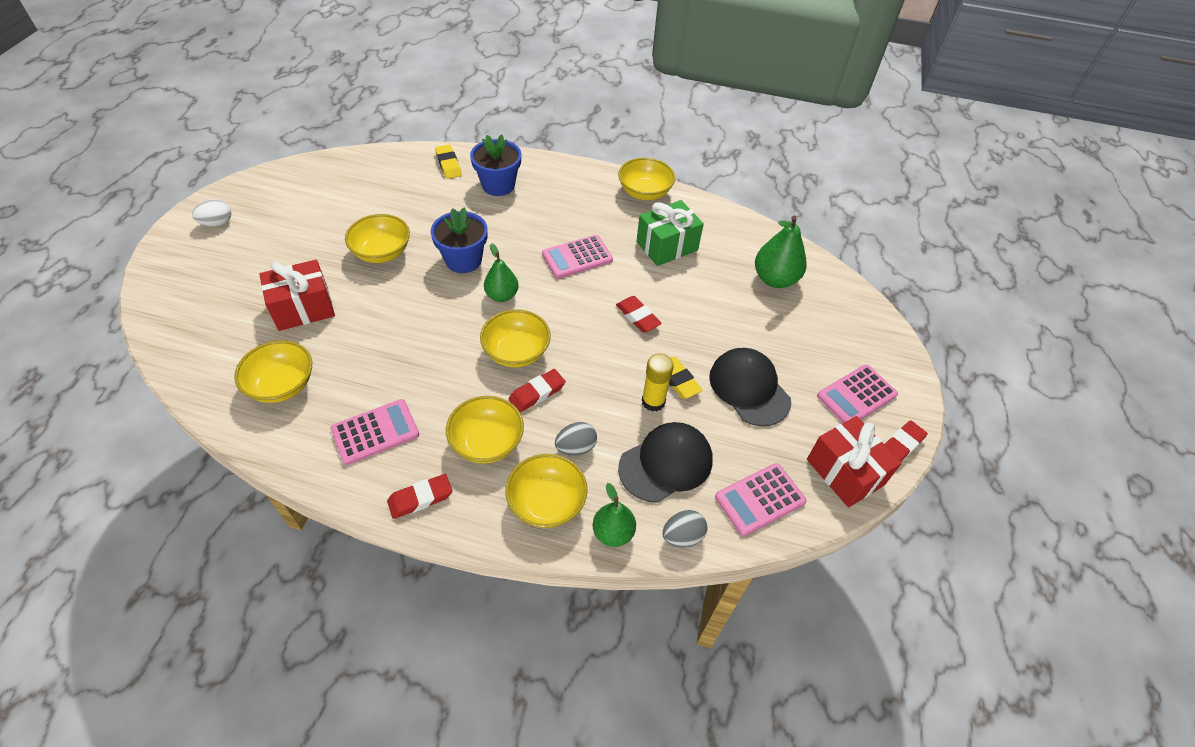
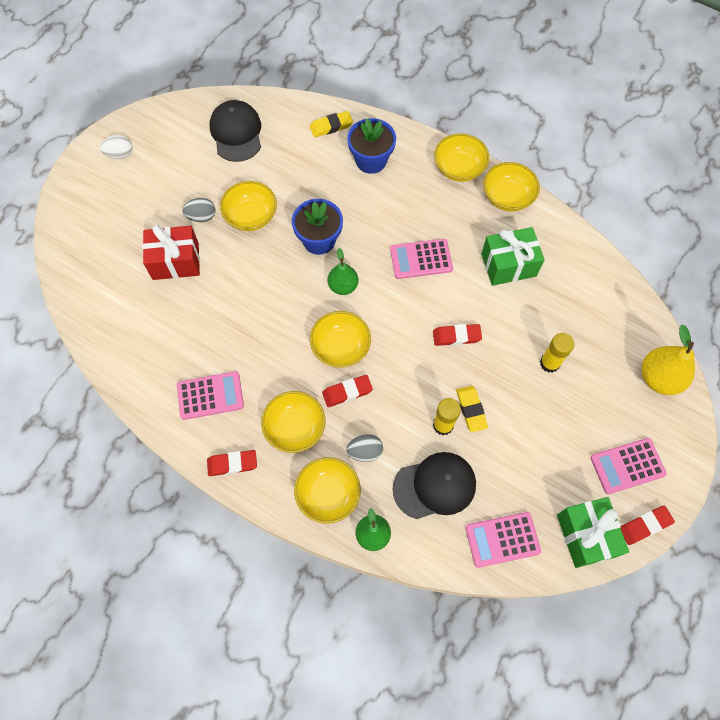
camera: 20 degrees right, 15 degrees up
(282, 385) = (147, 333): yellow bowl -> yellow bowl (459, 168)
(448, 164) = (331, 126): yellow eraser -> yellow eraser turned 75 degrees clockwise
(637, 317) = (456, 336): red eraser -> red eraser turned 75 degrees counterclockwise
(682, 536) = (427, 553): grey egg -> grey egg (201, 216)
(741, 321) = (549, 363): none -> yellow glue stick
(749, 388) = (532, 434): black cap -> black cap (236, 133)
(775, 279) = (599, 325): green pear -> none
(844, 472) = (585, 535): red gift -> green gift
(851, 311) = (659, 378): none -> yellow pear

